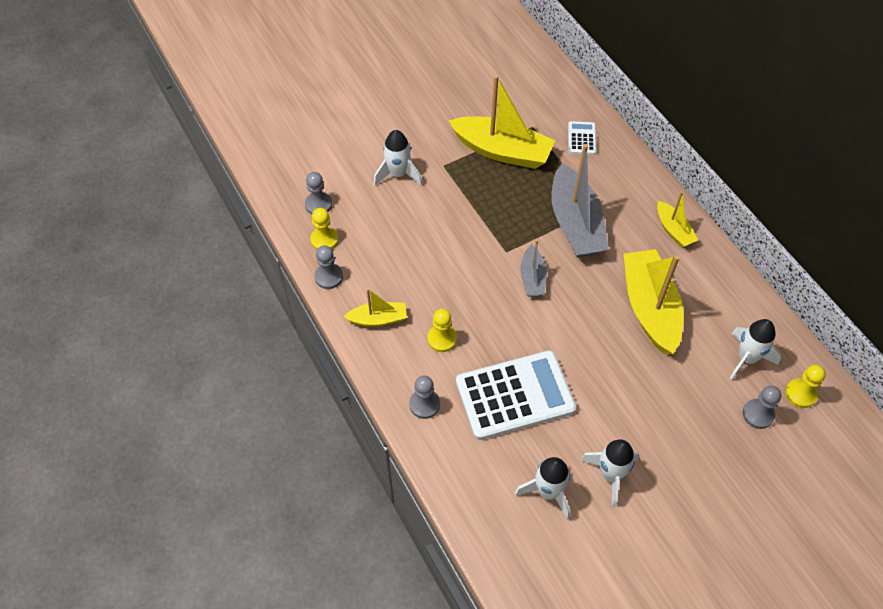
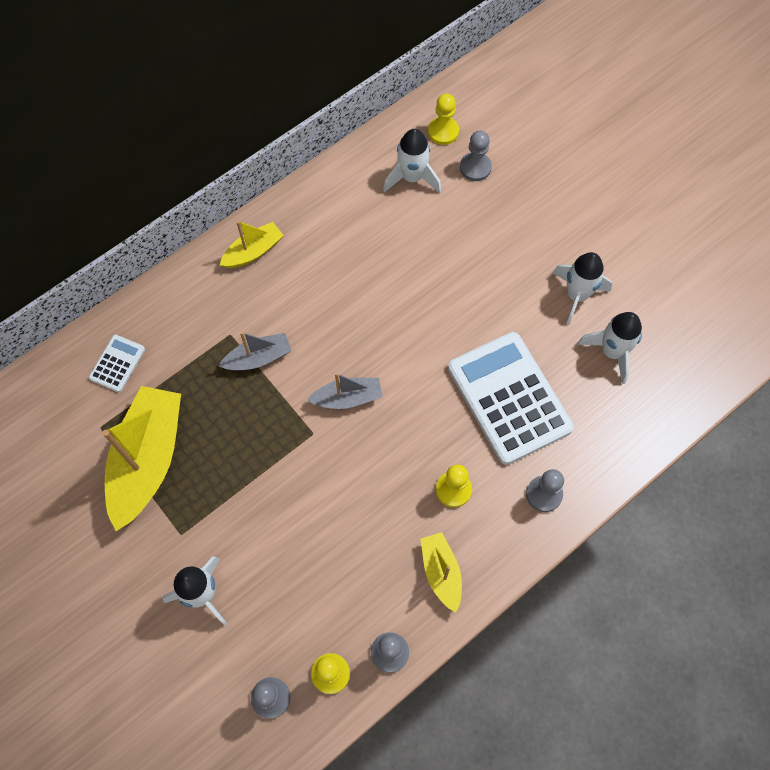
camera: 100 degrees left, 10 degrees up
(575, 223) = (258, 358): grey boat -> grey boat, size x0.52
(581, 138) = (117, 363): white calculator -> white calculator turned 120 degrees clockwise
(649, 308) = (367, 270): yellow boat -> none

